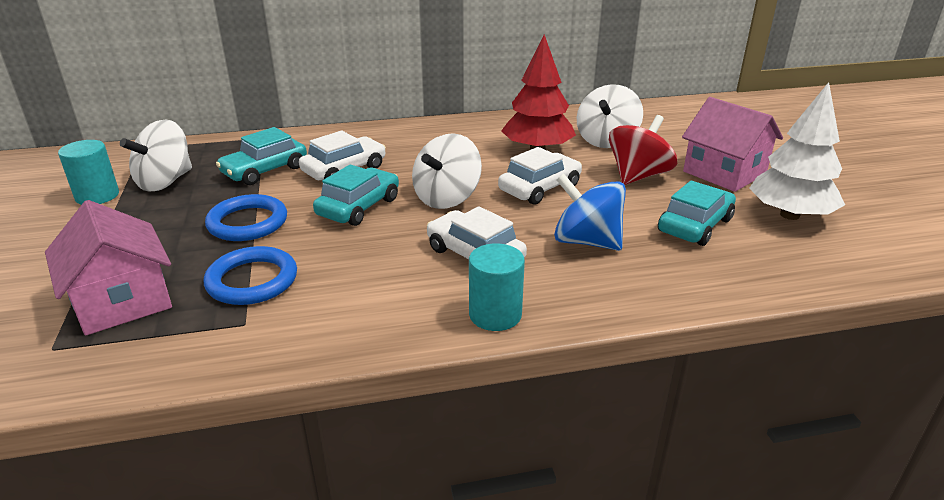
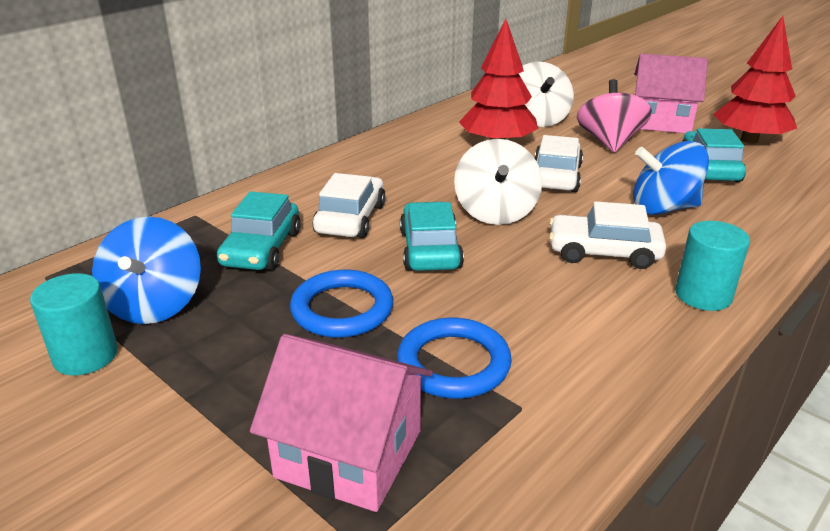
camera: 35 degrees left, 0 degrees up
(165, 182) = (155, 304): white spinning top -> blue spinning top
(638, 176) = (609, 142): red spinning top -> pink spinning top
(789, 215) = (749, 140): white tree -> red tree

